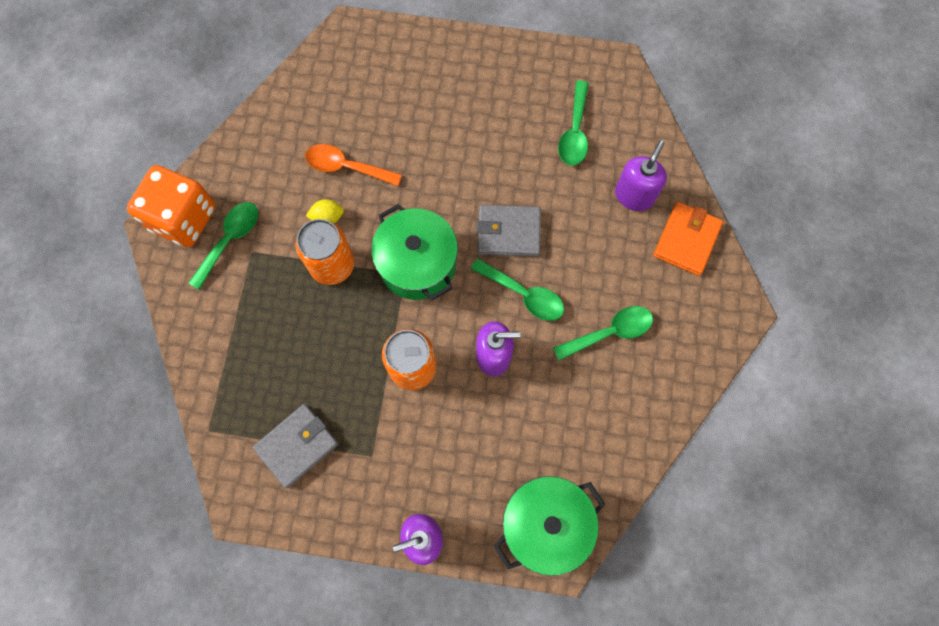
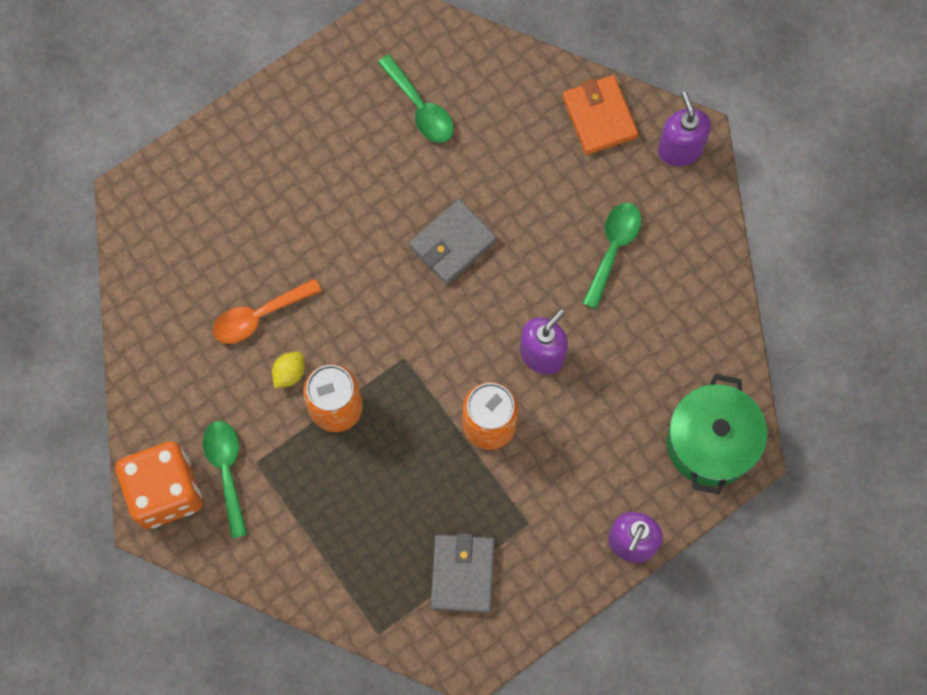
camera: 45 degrees left, 0 degrees up
(417, 264) = (405, 340): green pot -> none
(524, 294) = (516, 282): green spoon -> none
(634, 195) = (522, 118): purple soap dispenser -> purple soap dispenser (680, 149)

